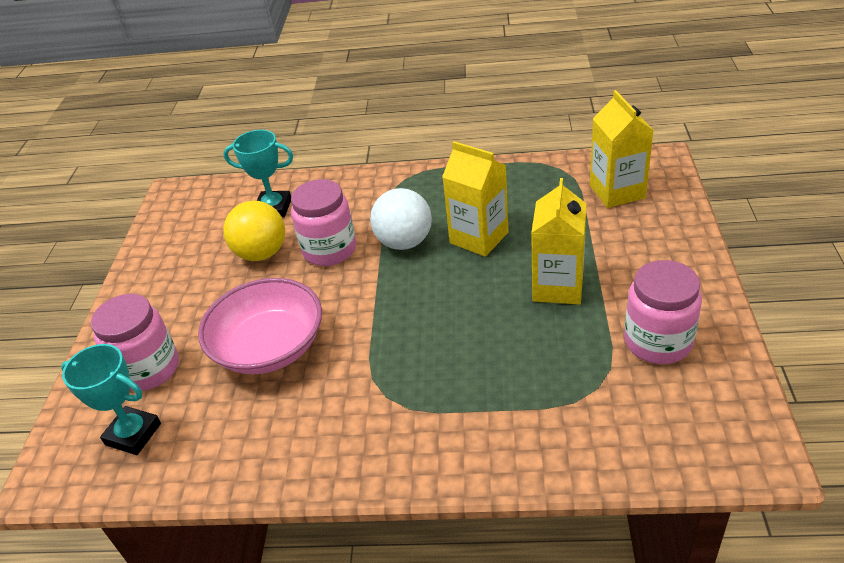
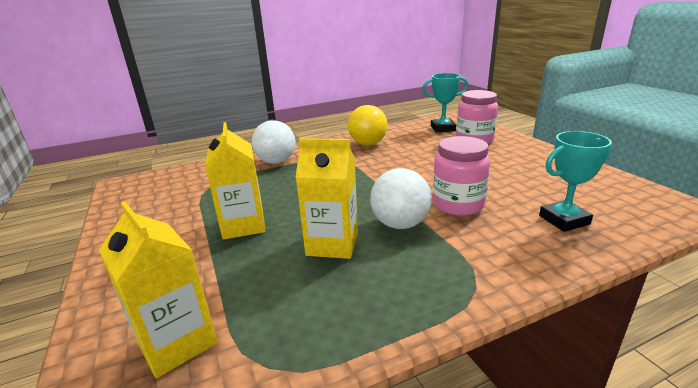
camera: 150 degrees right, 15 degrees down
(262, 253) = (508, 190): yellow ball -> yellow ball (368, 144)
(269, 347) = (422, 158): pink bowl -> none
(478, 426) = (276, 162): none -> white ball
(657, 342) = (165, 212): pink jar -> none

